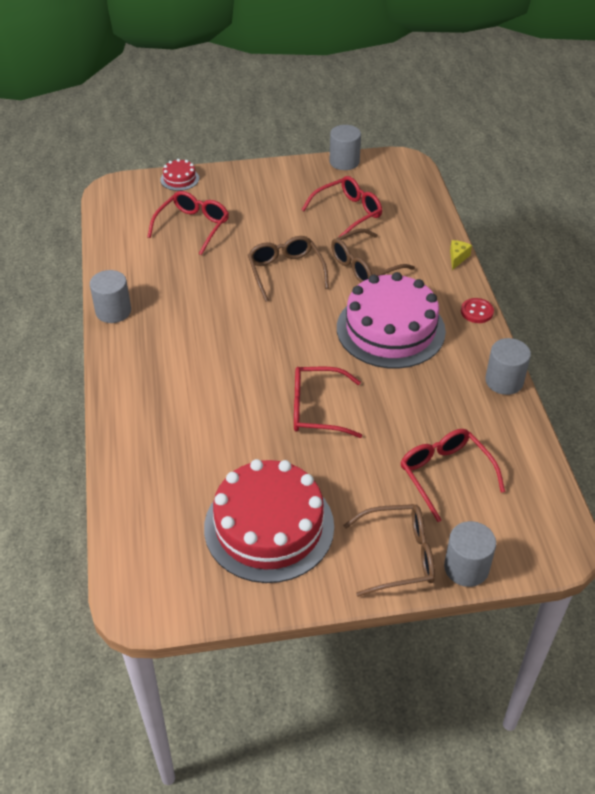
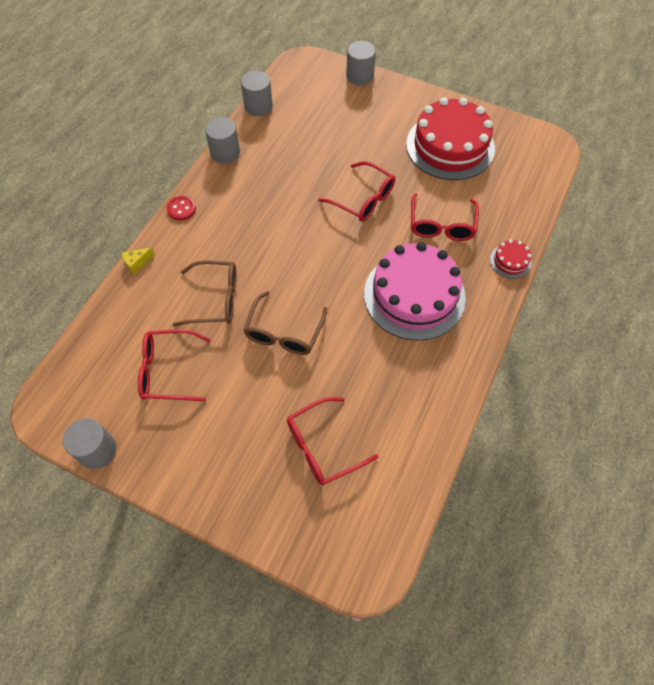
camera: 145 degrees left, 15 degrees up
(113, 311) = (460, 376): grey cylinder -> grey cylinder (258, 106)
(179, 179) = (284, 541): red cake -> red cake (510, 261)
(390, 329) = (256, 230): pink cake -> pink cake (414, 295)
(399, 555) = (389, 97): brown glasses -> none
(445, 474) = (323, 121): red glasses -> red glasses (441, 225)

